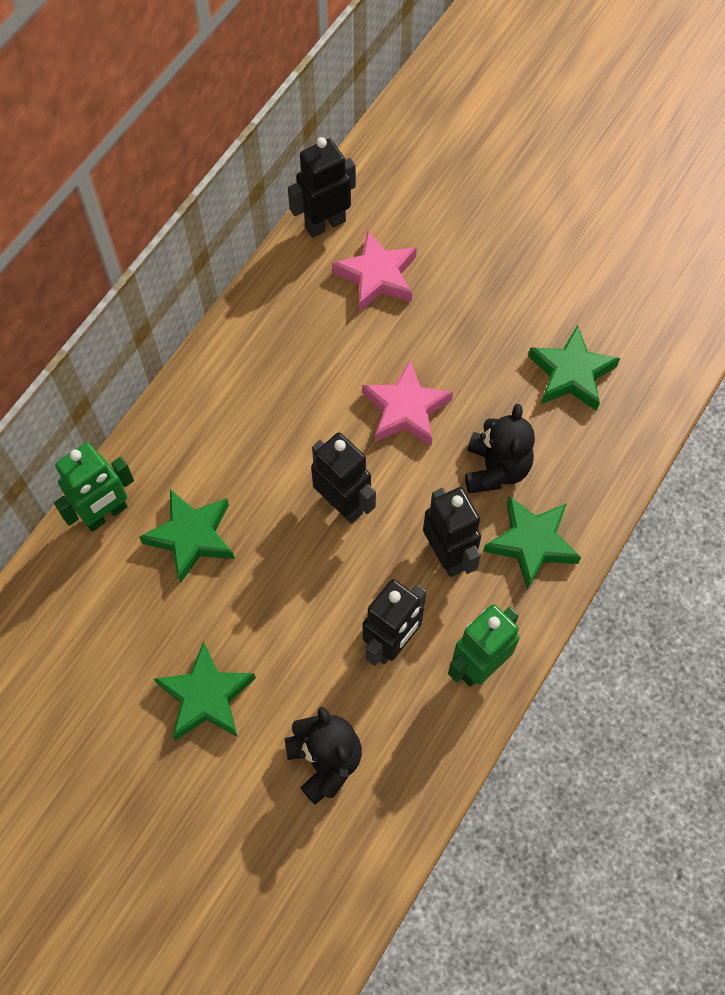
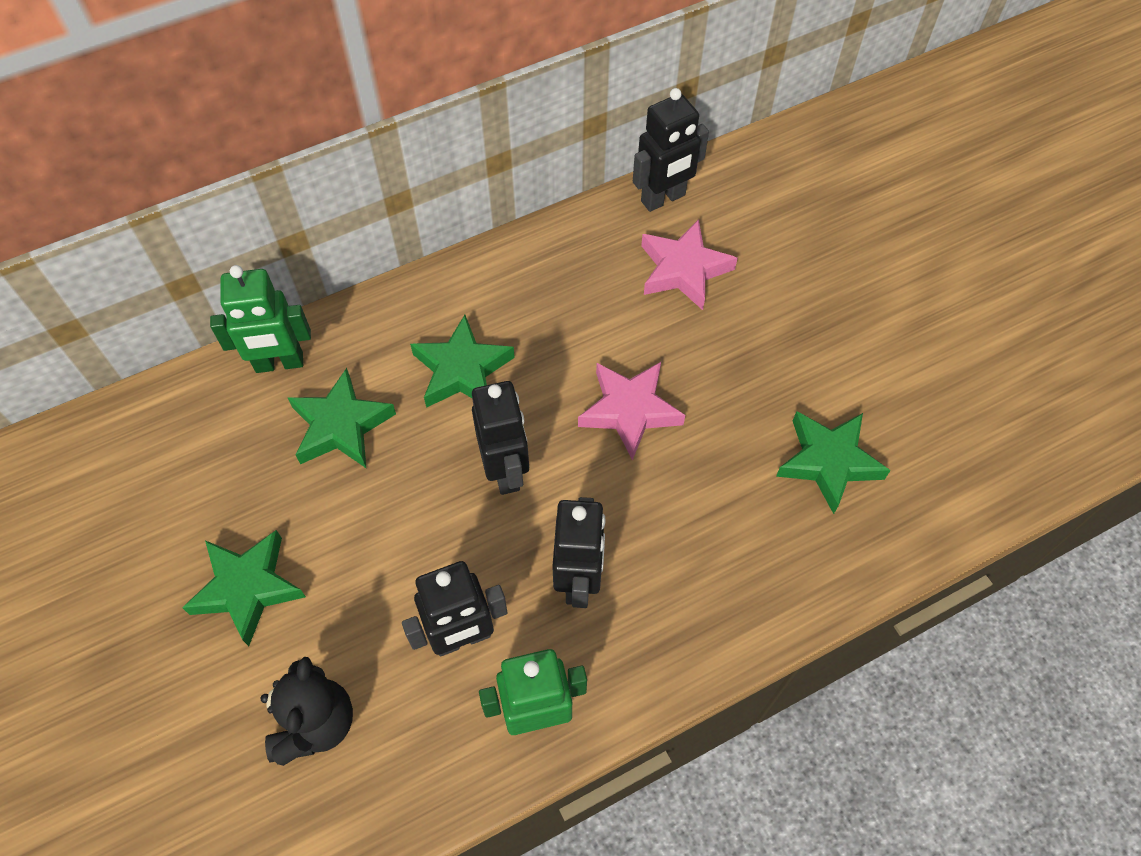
camera: 30 degrees right, 5 degrees down
(325, 224) = (663, 198): black robot -> black robot turned 150 degrees clockwise
(496, 469) = (685, 518): black teddy bear -> none
(532, 543) = (676, 616): green star -> green star (462, 370)

